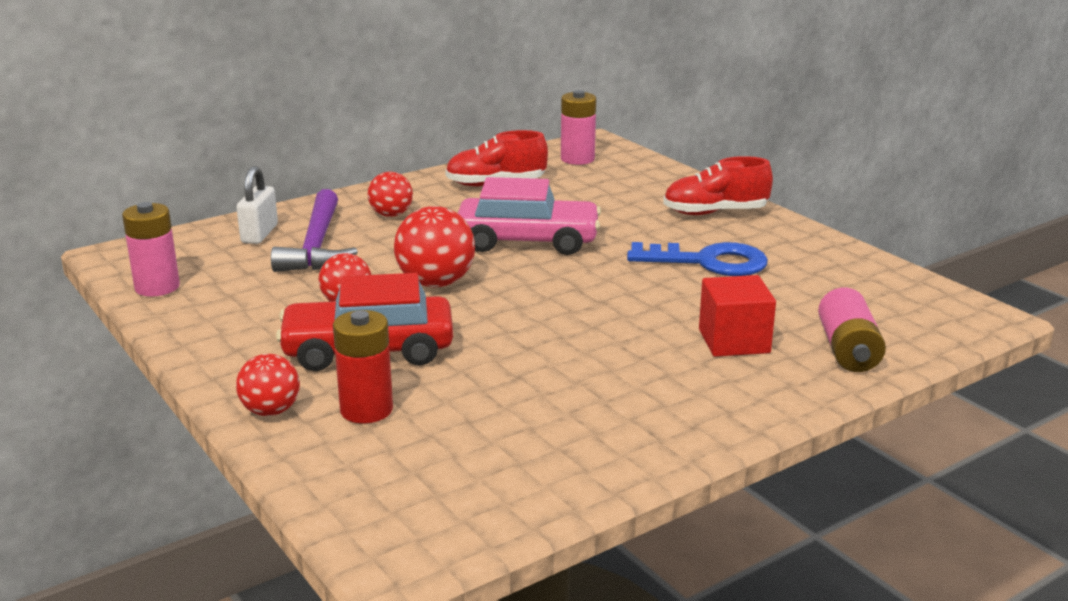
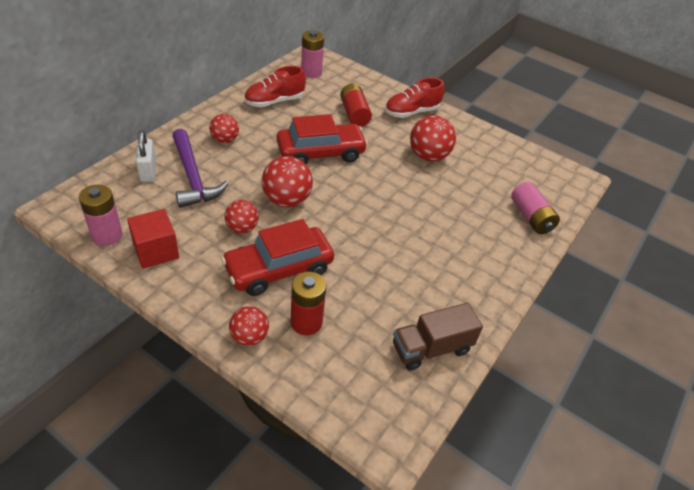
camera: 25 degrees left, 20 degrees up
(527, 241) = (320, 153): pink car -> red car
(547, 470) = (431, 348): none -> brown truck
(614, 206) = (354, 114): none -> red battery
(707, 262) = (428, 156): blue key -> red ball
(734, 341) = (473, 221): red cube -> red cube (156, 251)

